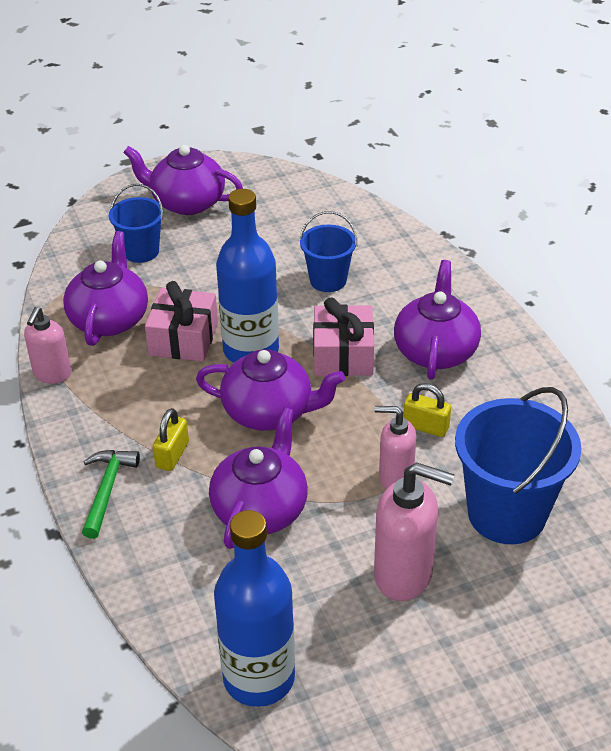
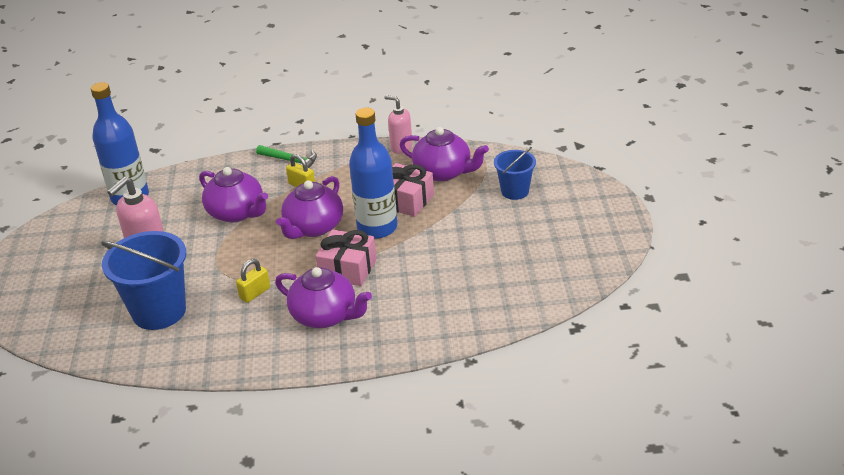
camera: 110 degrees right, 5 degrees down
(187, 202) = (571, 219): purple teapot -> none
(328, 280) = (436, 276): blue bucket -> none
(395, 477) = (222, 270): pink soap dispenser -> none

